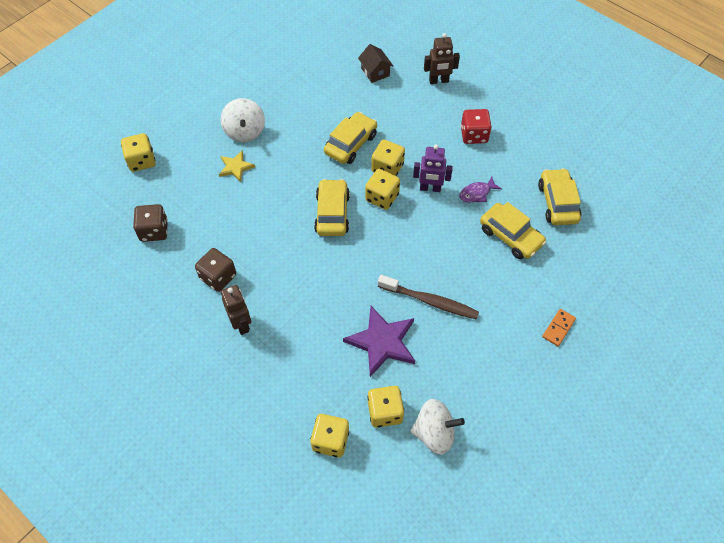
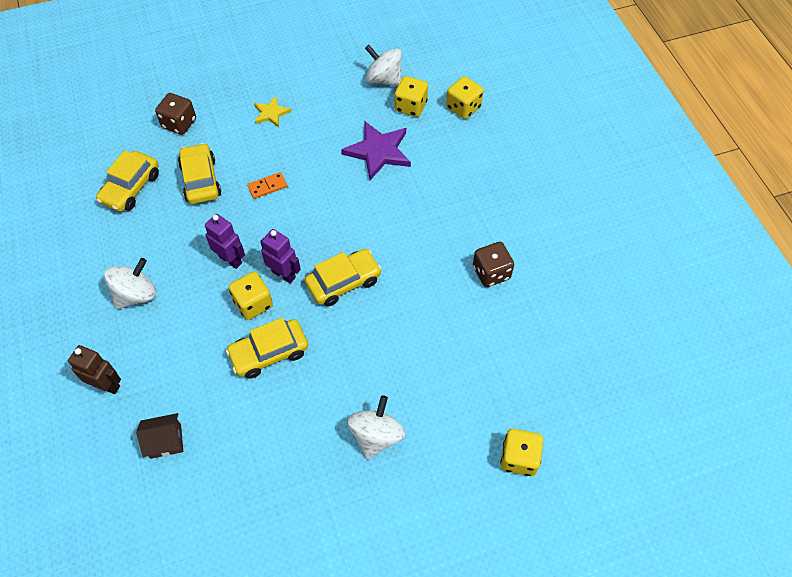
camera: 150 degrees left, 0 degrees up
(154, 231) = (537, 355): brown dice -> brown dice (179, 123)
(236, 167) = (412, 390): yellow star -> yellow star (271, 113)
(241, 324) = (489, 220): brown robot -> none
(332, 213) = (343, 282): yellow car -> yellow car turned 150 degrees counterclockwise
(375, 72) = (166, 441): brown house -> brown house turned 75 degrees clockwise
(382, 197) = (284, 274): yellow dice -> purple robot
(430, 301) = (315, 162): brown toothbrush -> none
(474, 135) = (136, 294): red dice -> white spinning top
(477, 193) = (192, 232): purple fish -> none
(558, 328) = (233, 98): orange domino -> orange domino (267, 186)

